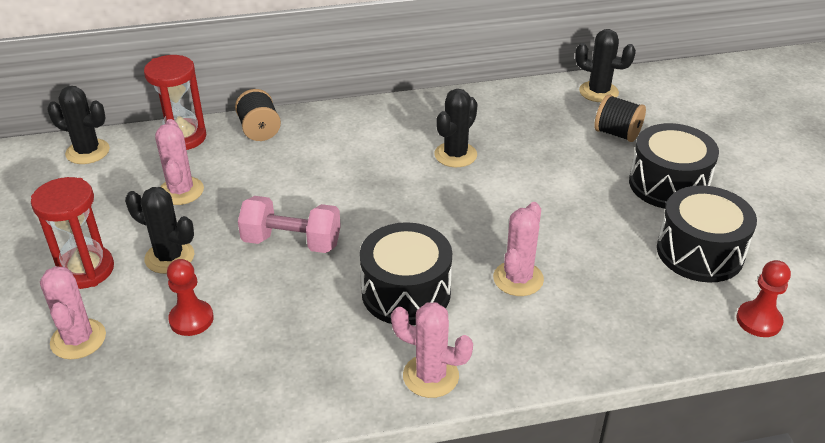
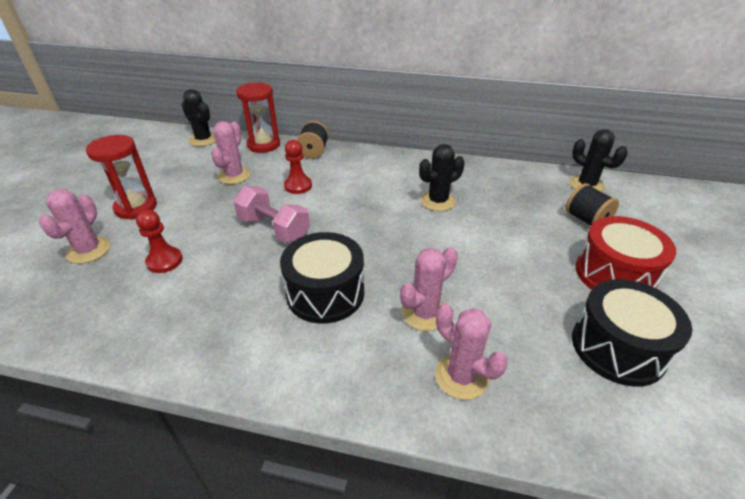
camera: 25 degrees right, 0 degrees up
(169, 257) = (190, 215): black cactus -> none
(430, 376) = (291, 373): pink cactus -> pink cactus (461, 376)
(668, 184) = (614, 274): black drum -> red drum
(758, 321) = (655, 447): red pawn -> red pawn (298, 186)

